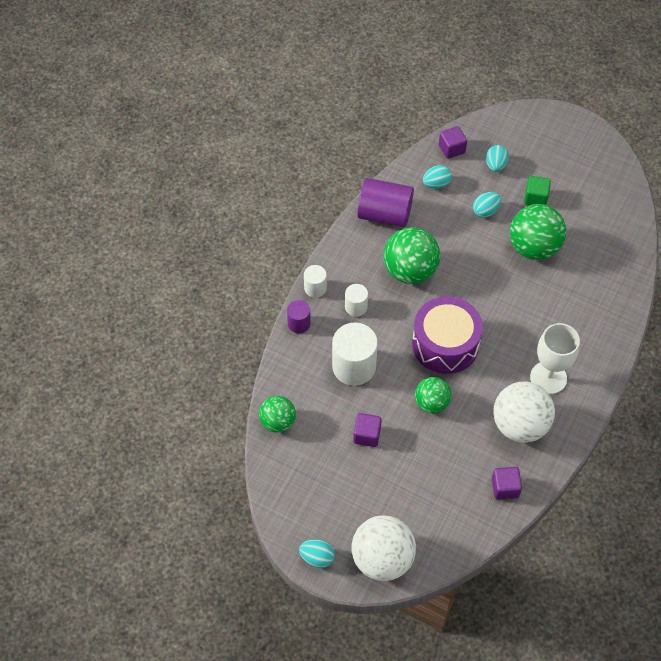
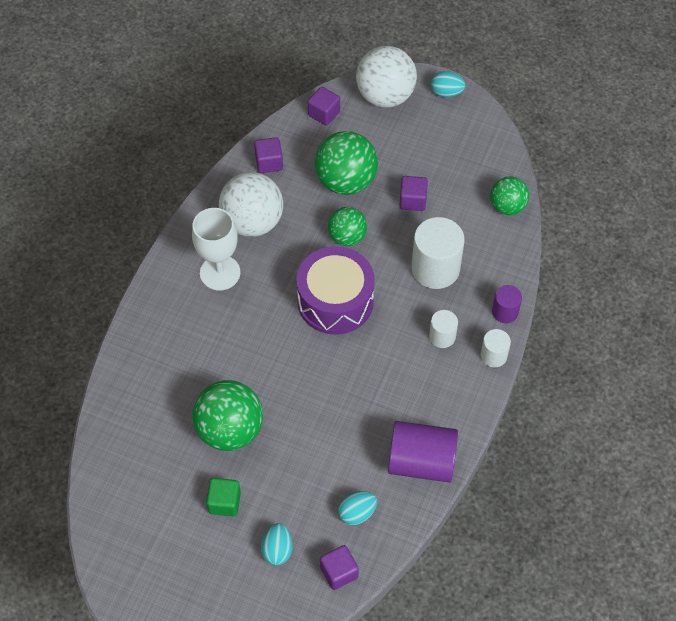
camera: 175 degrees right, 0 degrees up
(410, 271) = (382, 387): green ball -> green ball (346, 181)
(448, 541) = (324, 114): none -> purple cube
(485, 211) = (291, 477): turquoise egg -> none

